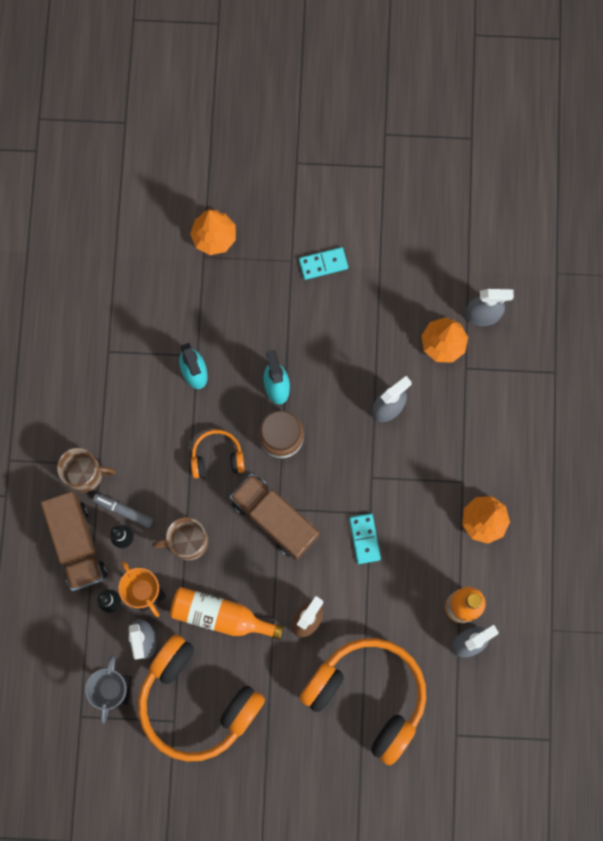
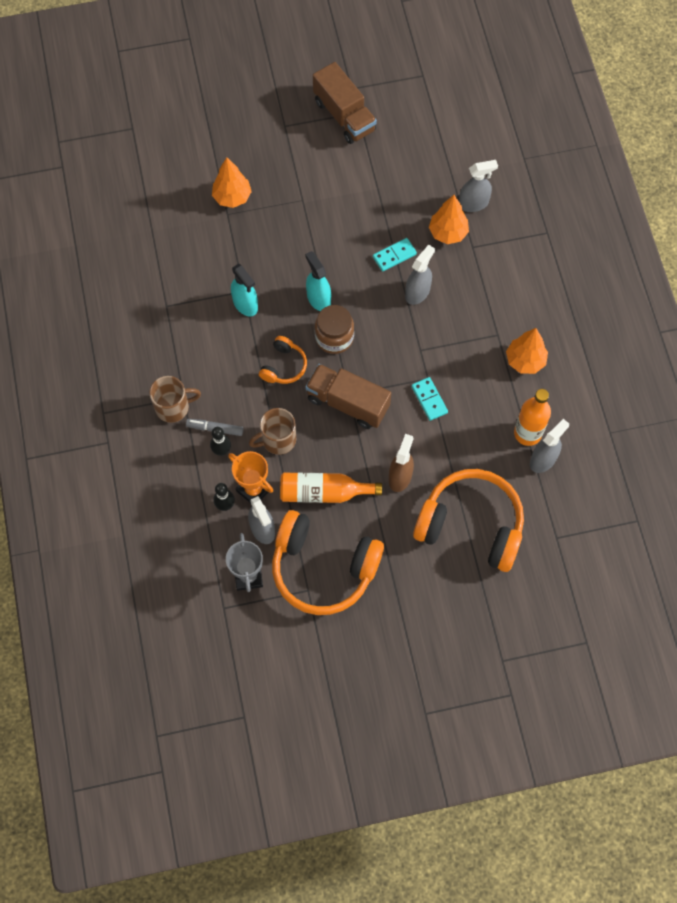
camera: 15 degrees left, 10 degrees down
(77, 544) = (182, 465): brown truck -> brown truck (344, 116)
(217, 457) = (284, 366): orange headphones -> orange headphones turned 135 degrees clockwise
(323, 264) = (329, 196): turquoise domino -> turquoise domino (394, 255)

